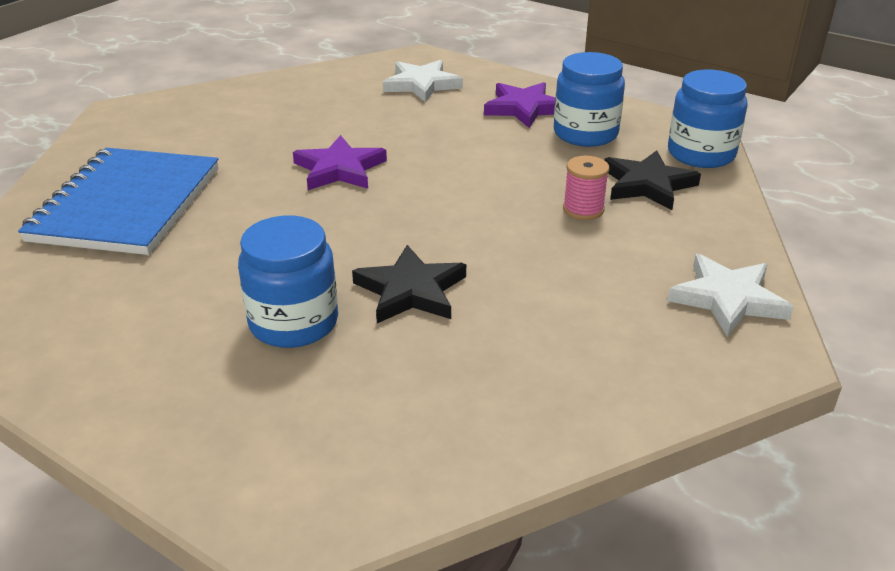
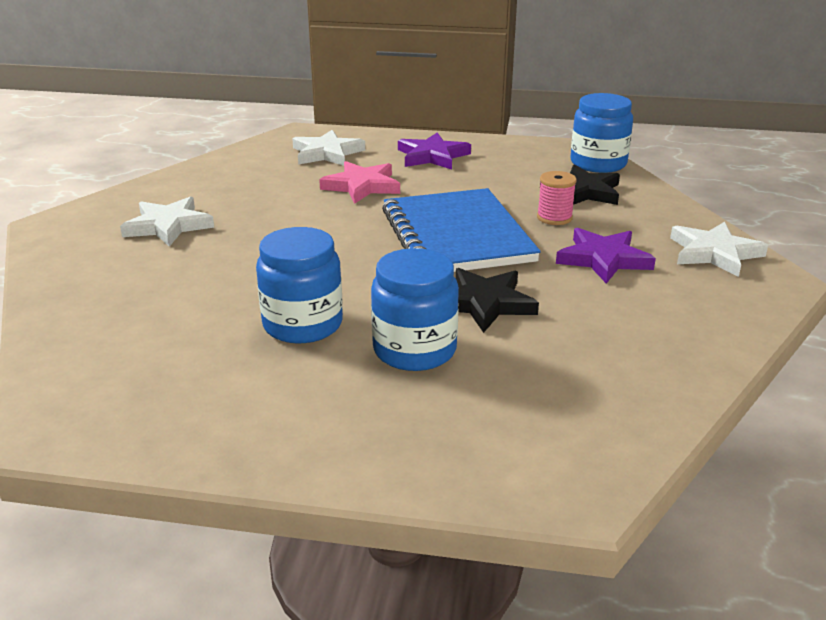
camera: 25 degrees left, 5 degrees down
(127, 204) = (152, 298): blue notebook -> blue notebook (456, 235)
(208, 133) = (168, 226): none -> white star
(339, 169) = (325, 229): purple star -> purple star (603, 259)
(419, 129) = (362, 186): none -> pink star
(585, 134) = (499, 165): blue jar -> blue jar (303, 324)

